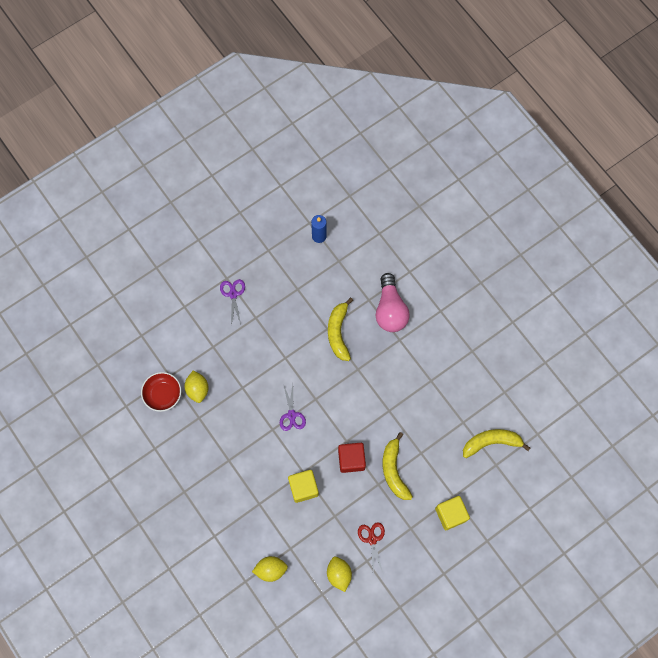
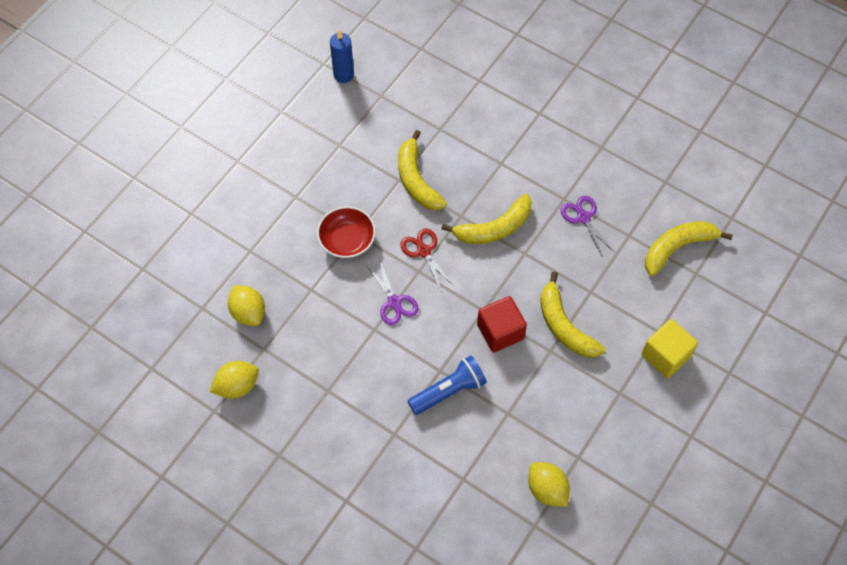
camera: 20 degrees left, 10 degrees down
(163, 394) = (200, 335): red bowl -> red bowl (347, 240)
(233, 294) = (254, 178): purple scissors -> purple scissors (583, 217)
(270, 569) = (446, 518): yellow lemon -> yellow lemon (237, 386)
(303, 488) = (449, 391): yellow cube -> blue flashlight
(372, 539) = (573, 426): red scissors -> red scissors (423, 251)
(376, 385) = (494, 228): none -> yellow banana
(390, 310) = (474, 132): pink light bulb -> none

